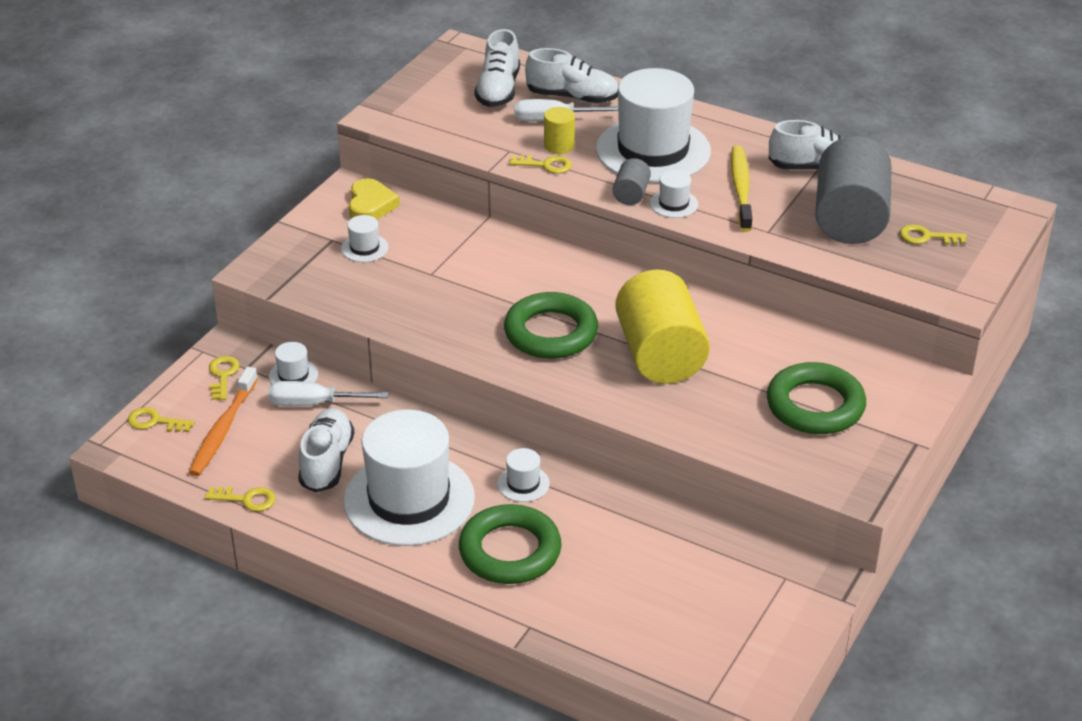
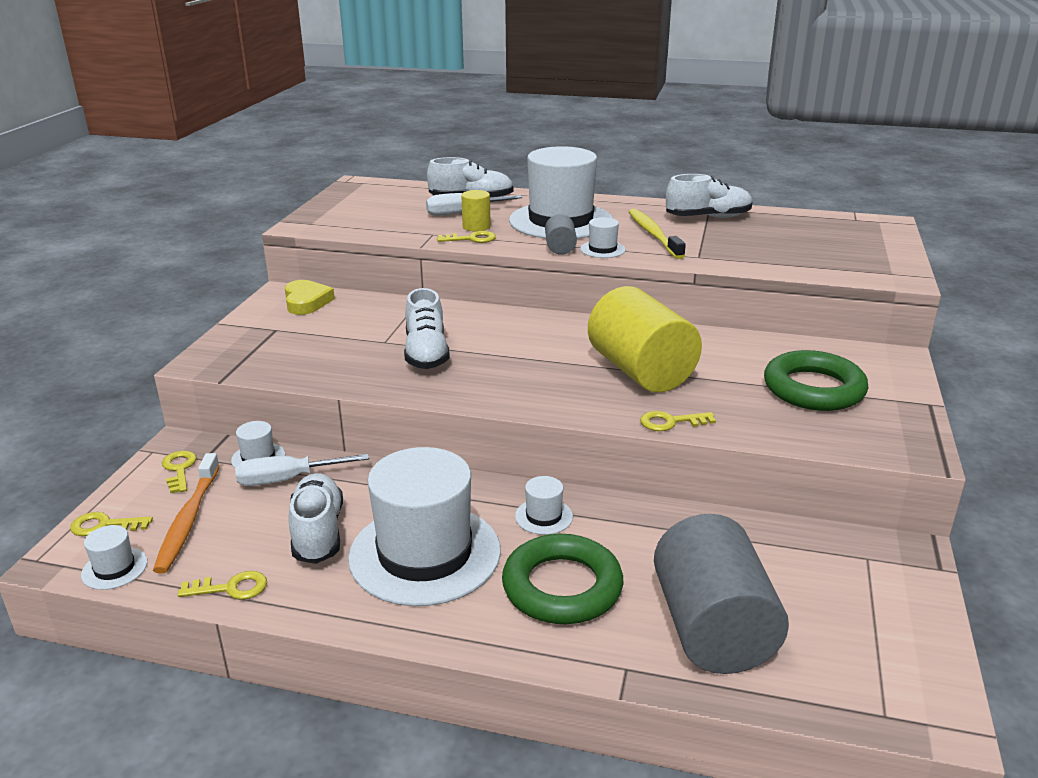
camera: 15 degrees left, 10 degrees down
(364, 248) = (311, 331): white hat -> white hat (114, 568)
(498, 90) = (404, 202): white shoe -> white shoe (426, 353)
(551, 333) = (525, 369): green ring -> none
(850, 219) = (761, 242): grey cylinder -> grey cylinder (712, 629)
(927, 237) = (834, 245): yellow key -> yellow key (671, 422)

